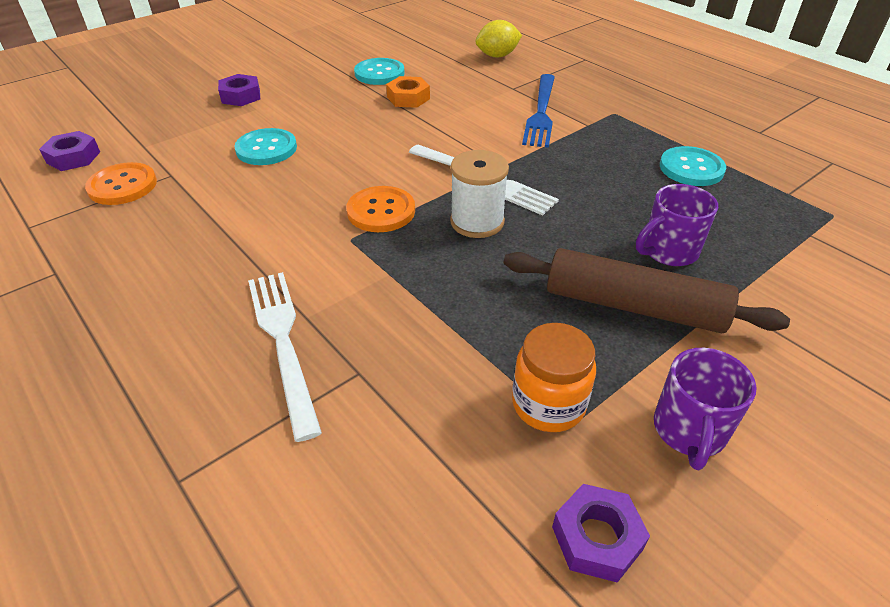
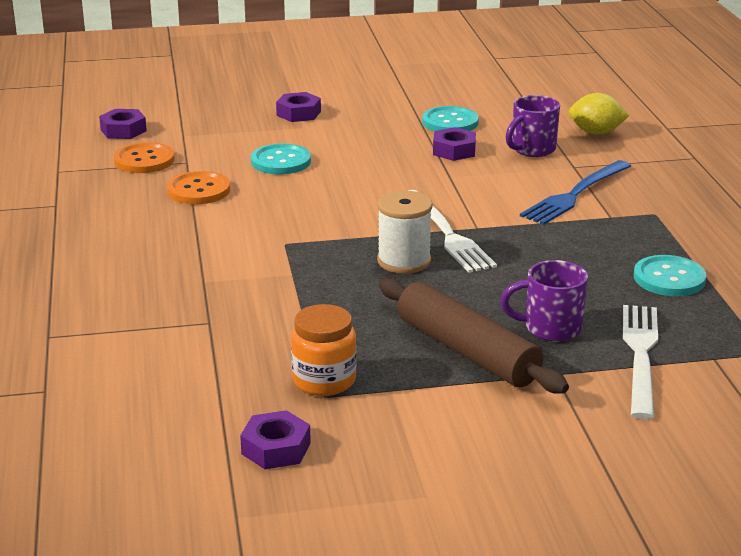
camera: 30 degrees right, 15 degrees down
(283, 342) = (174, 290): white fork -> white fork (641, 356)
(381, 211) = (330, 232): orange button -> orange button (198, 190)
(408, 98) = (454, 151): orange nut -> purple nut
(689, 431) = (410, 428): purple mug -> purple mug (532, 149)

